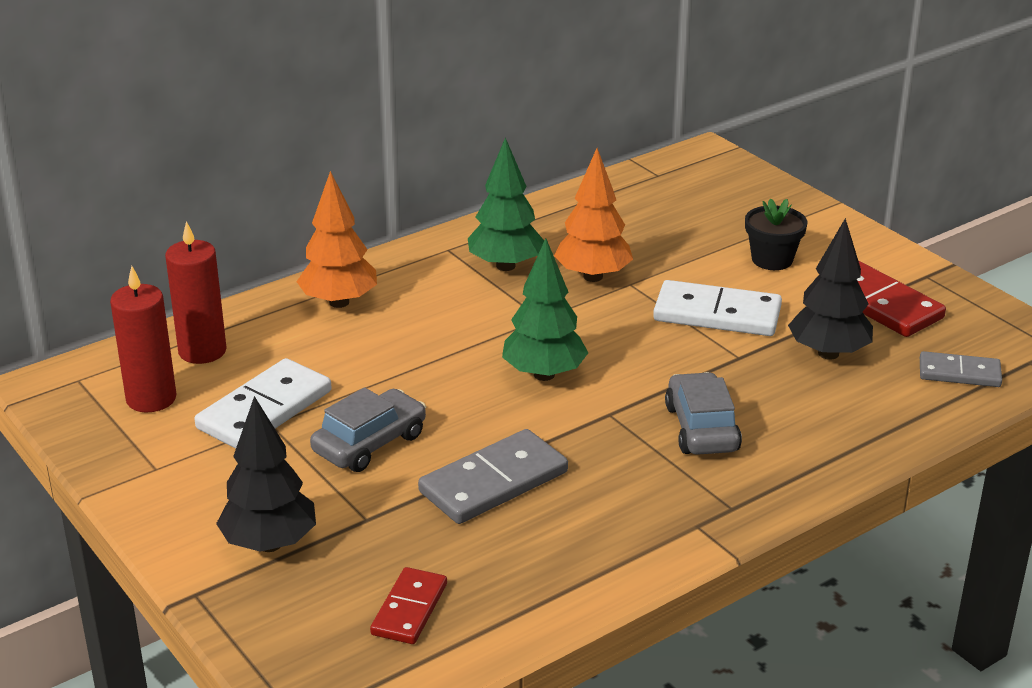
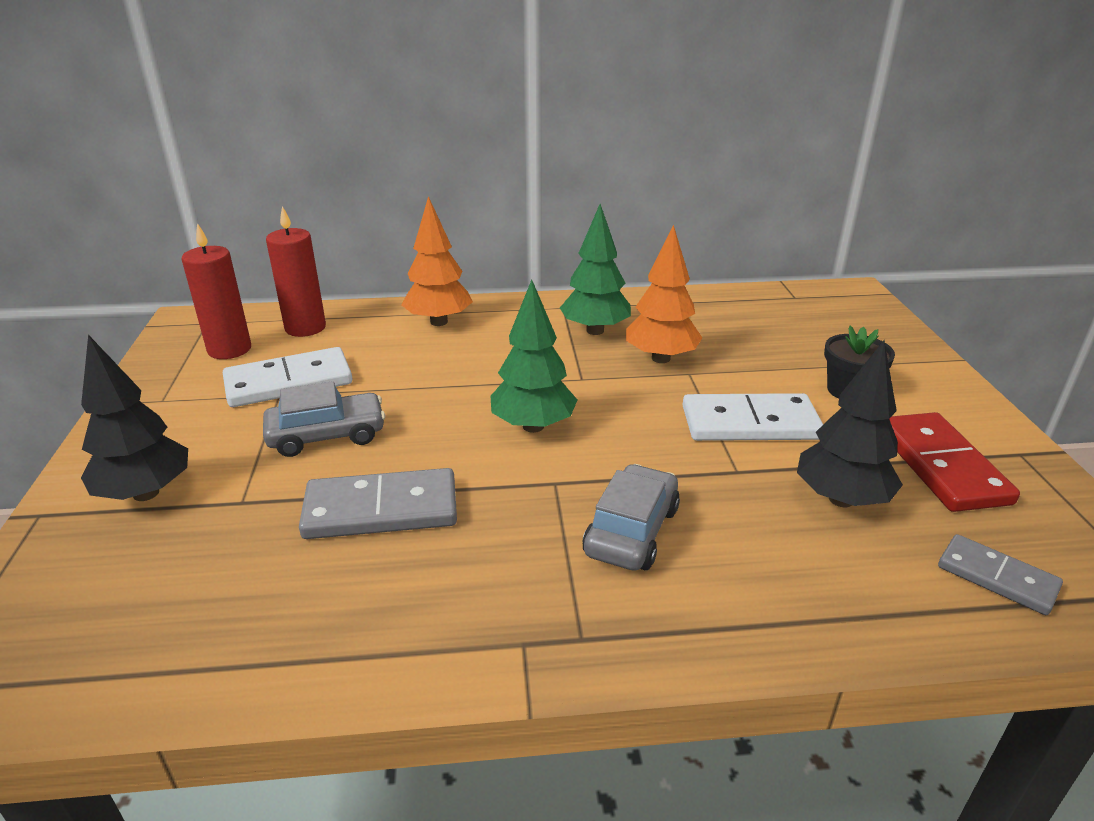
camera: 30 degrees right, 0 degrees up
(409, 609) = (159, 610): red domino -> none
(717, 314) = (750, 423): white domino -> white domino turned 45 degrees counterclockwise

